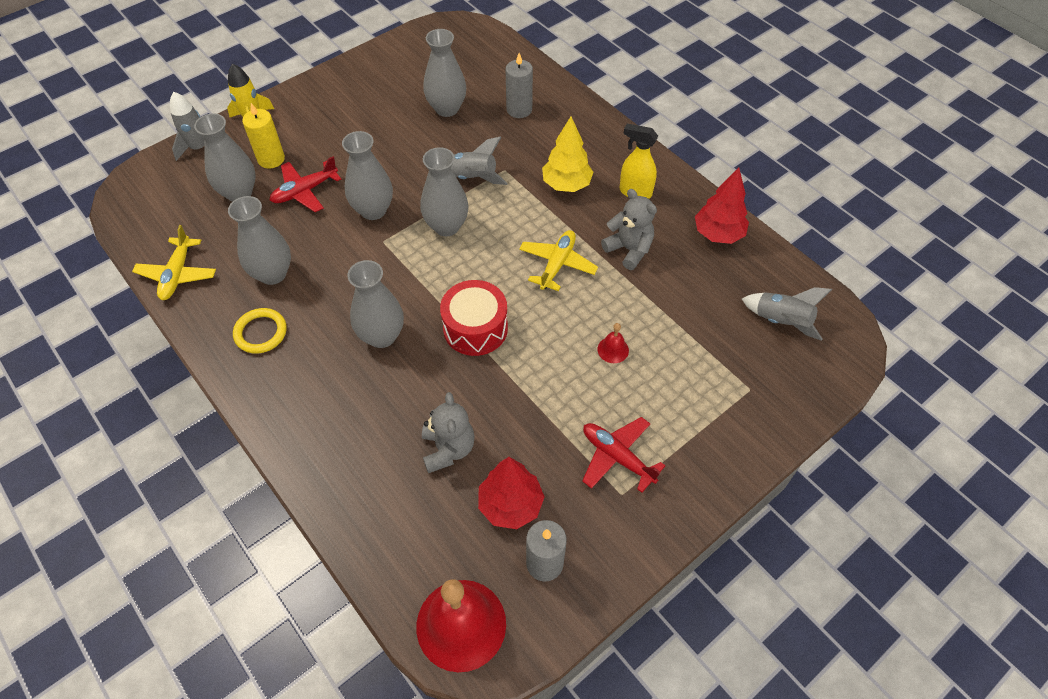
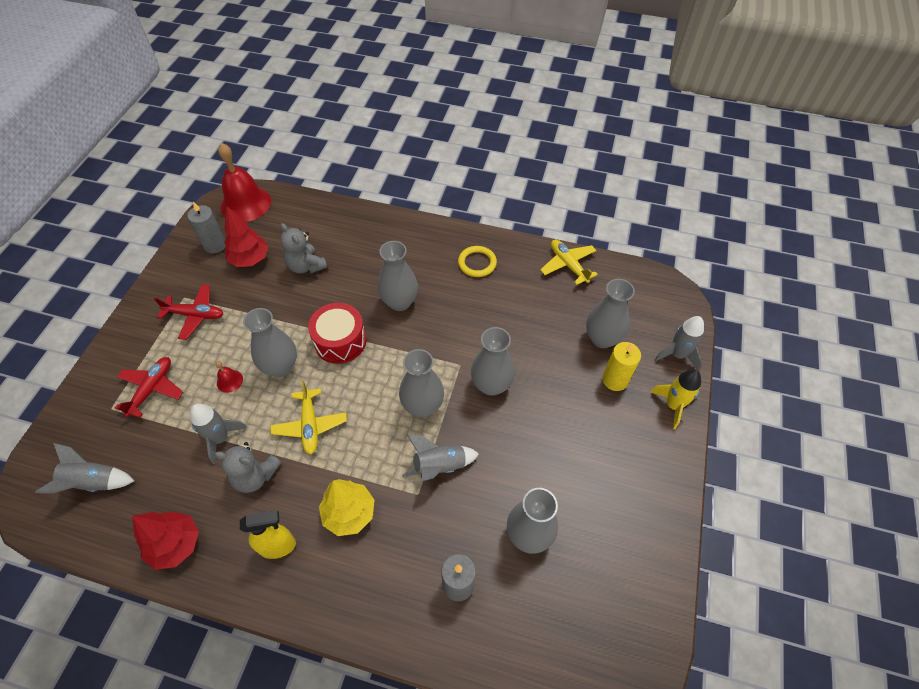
camera: 145 degrees right, 0 degrees up
(272, 274) = (510, 299): grey vase -> grey vase (280, 367)
(305, 191) = (558, 369): red plane -> red plane (152, 389)
(646, 297) = (220, 438): none -> grey rocket

